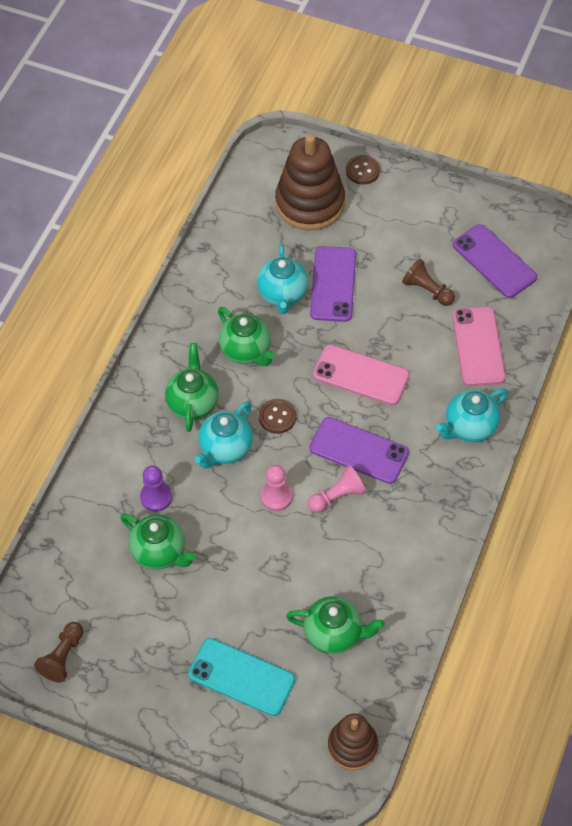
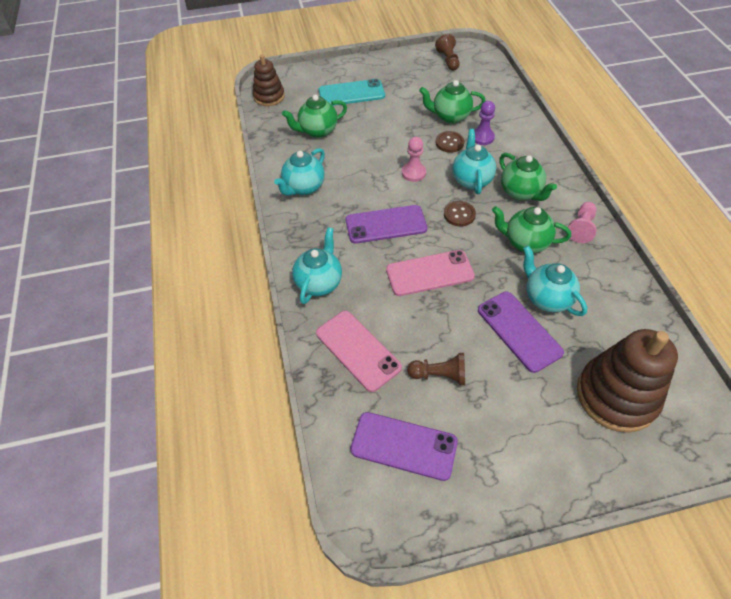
camera: 145 degrees right, 5 degrees down
(337, 496) = (376, 192): pink pawn -> pink pawn (581, 228)
(362, 171) = (611, 468): brown button -> brown button (449, 143)
(409, 553) = (303, 187): none -> turquoise teapot

